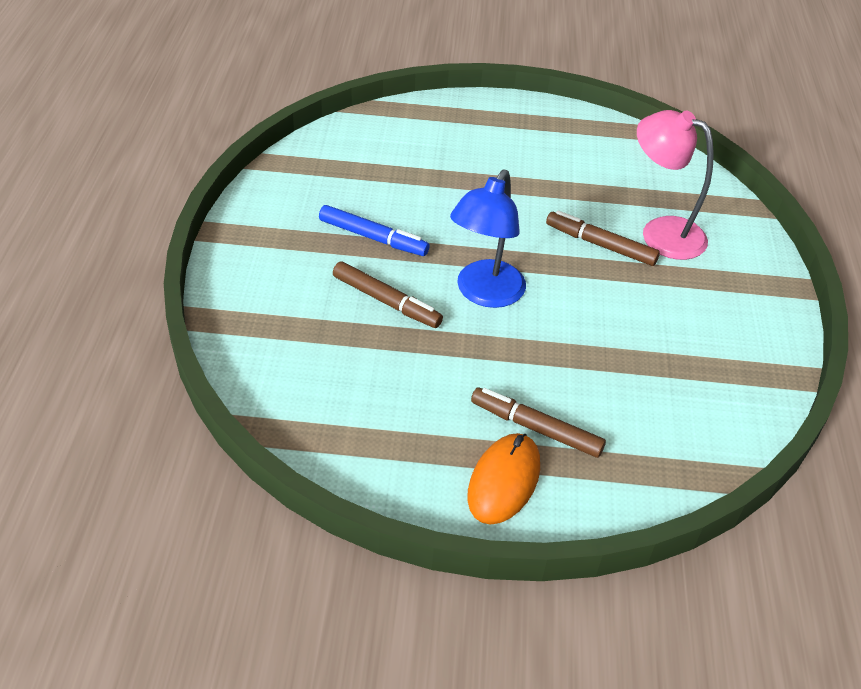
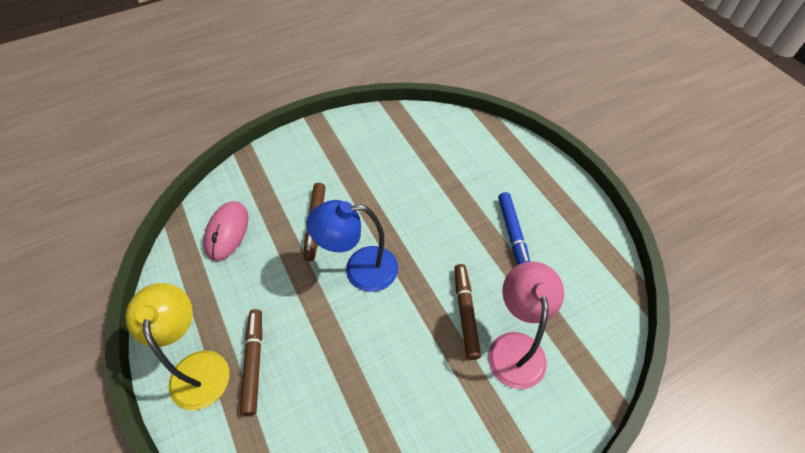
camera: 60 degrees right, 10 degrees up
(322, 384) = (227, 232): none -> pink mouse
(373, 237) = (367, 187): blue marker -> blue marker (513, 234)
(503, 481) = (198, 367): orange mouse -> yellow lamp

